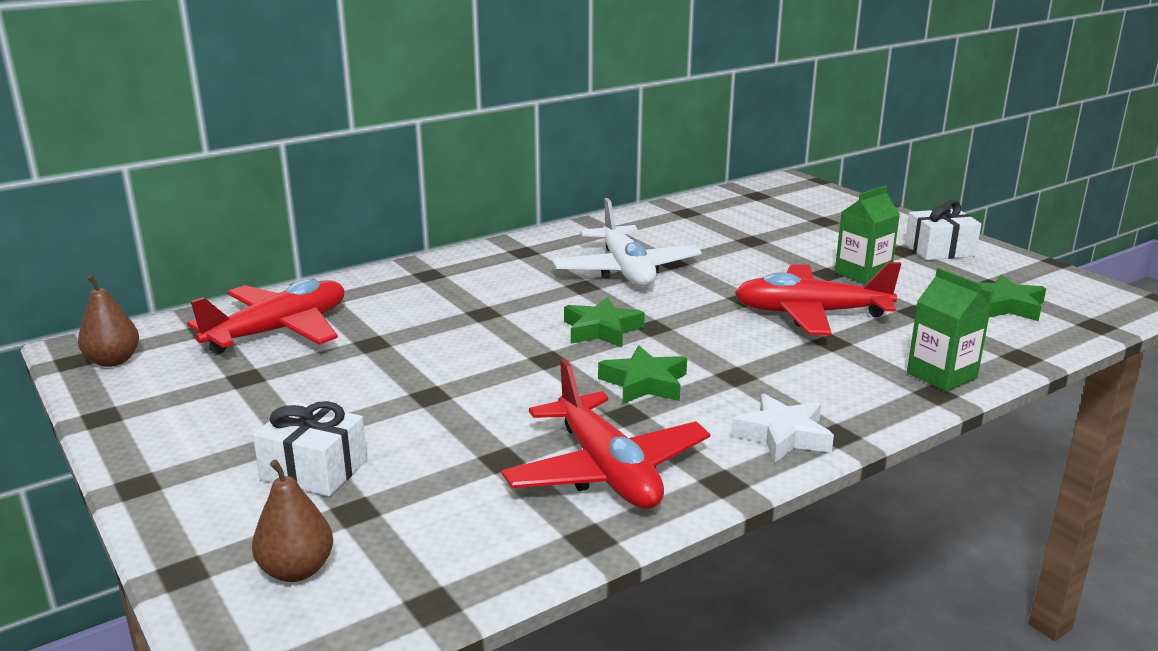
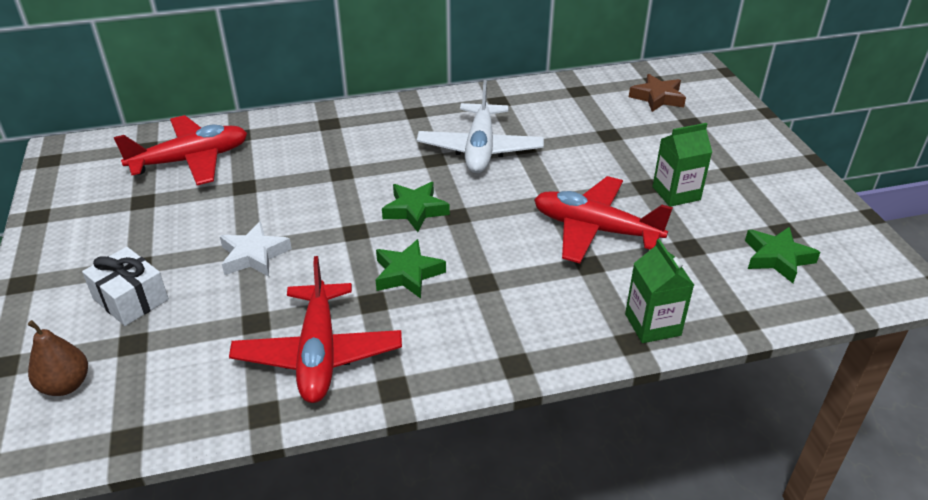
camera: 20 degrees right, 15 degrees up
(113, 361) = (72, 166): brown pear -> none
(772, 207) = (657, 98): none -> brown star
(783, 435) = (472, 354): white star -> white star (254, 255)
(939, 250) = (770, 179): white gift -> none

